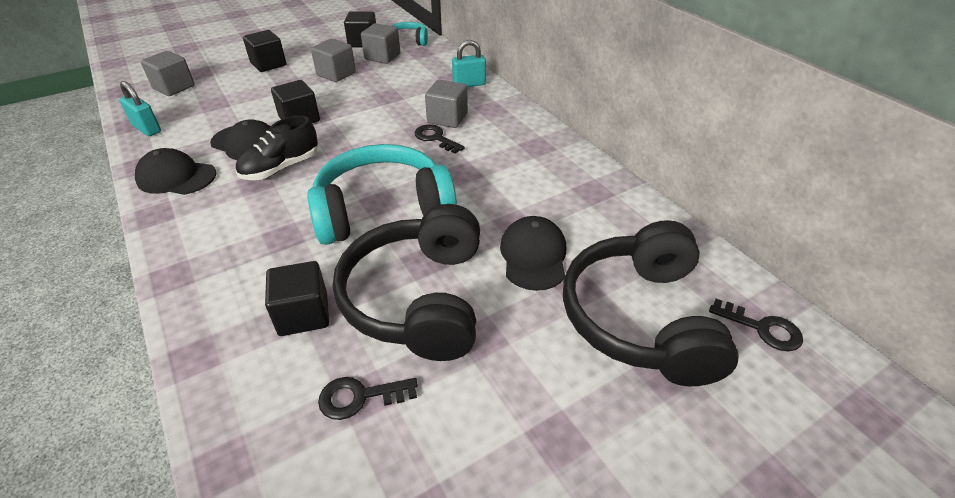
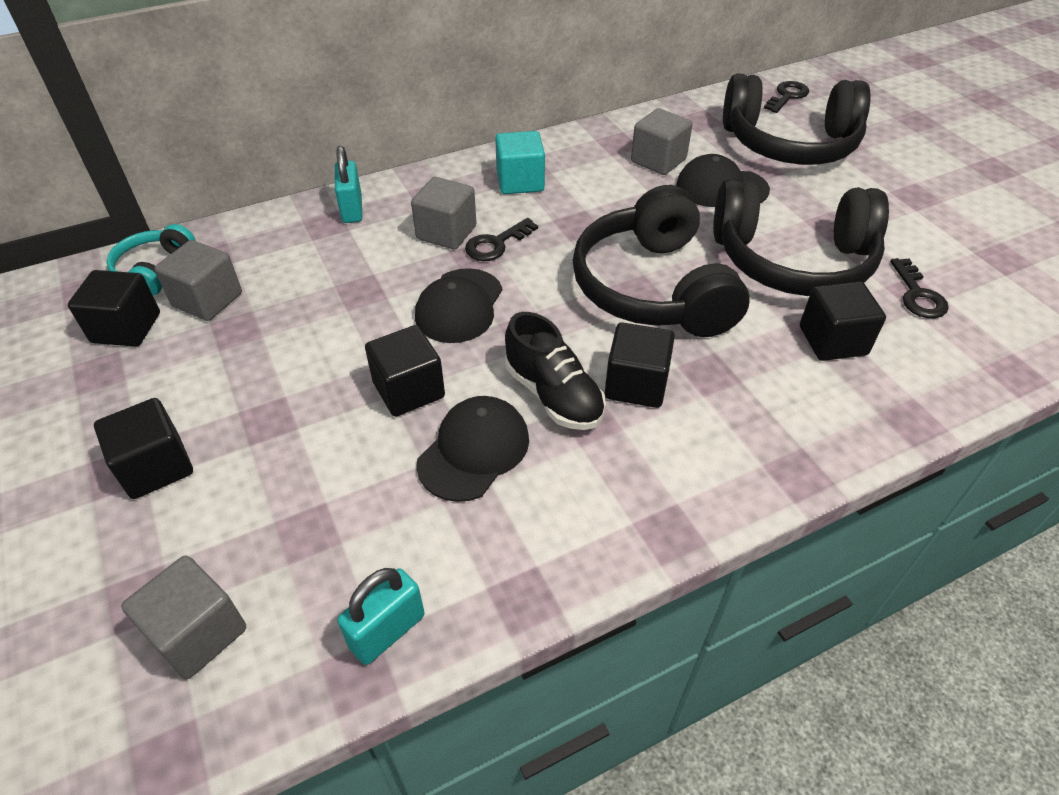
camera: 85 degrees left, 5 degrees up
(176, 177) = (569, 529): black cap -> black cap (459, 306)
(281, 201) = (636, 384): none -> black cube
(336, 74) = (252, 356): grey cube -> grey cube (658, 160)
(382, 210) = (653, 288): turquoise headphones -> black headphones
(516, 143) = (520, 182): none -> turquoise cube

